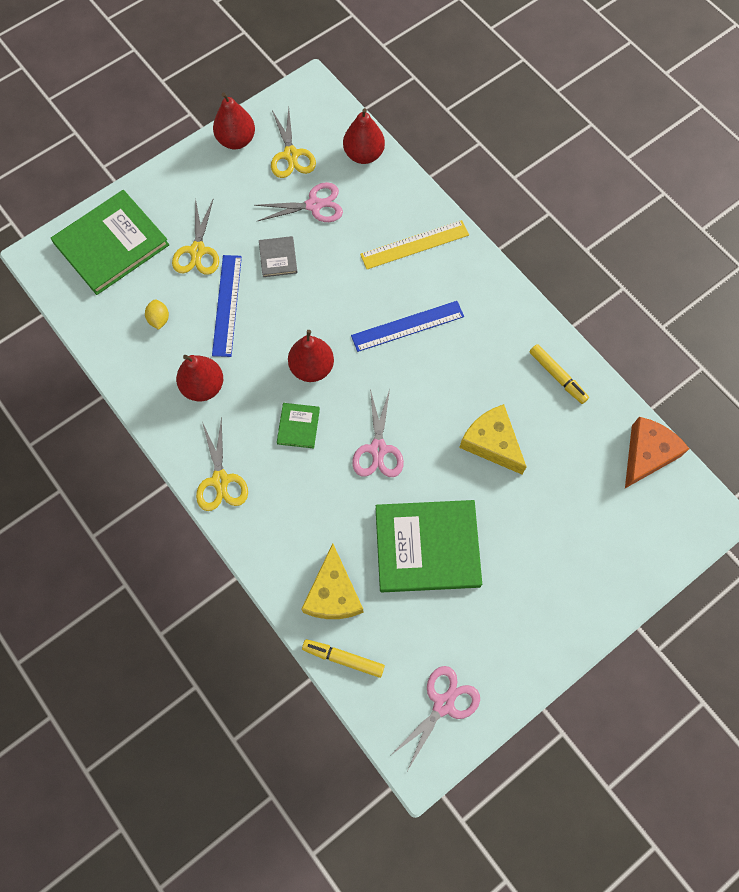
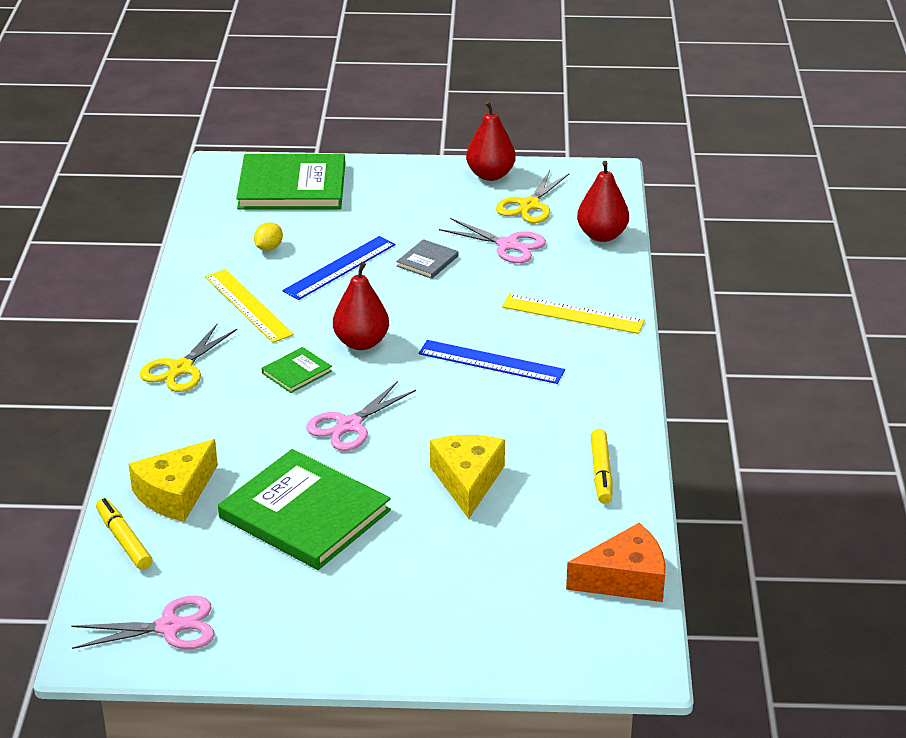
camera: 40 degrees right, 35 degrees down
(197, 251) = (360, 224): yellow scissors -> none
(203, 386) = (248, 305): red pear -> yellow ruler

